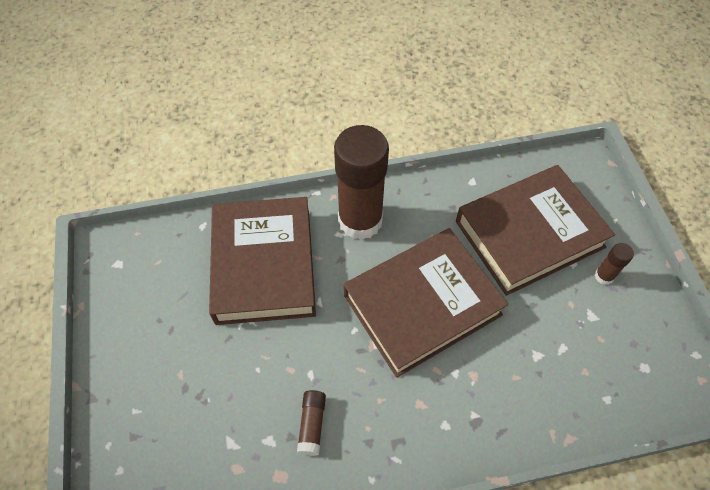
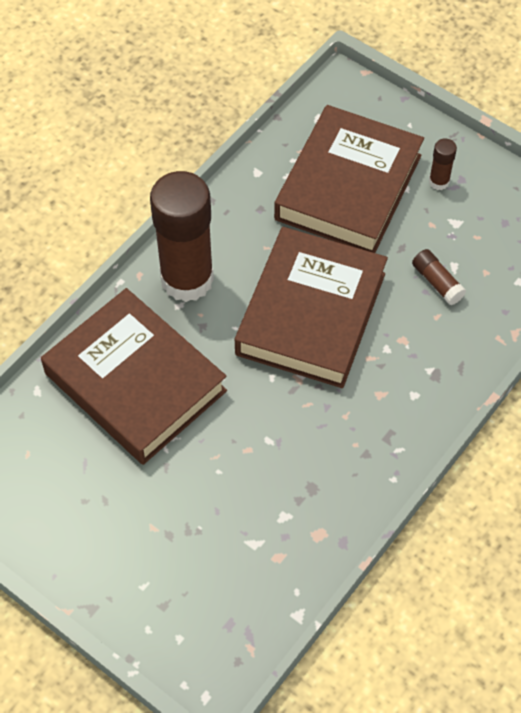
camera: 40 degrees left, 0 degrees up
(312, 424) = (308, 476): brown glue stick -> brown glue stick (437, 282)

